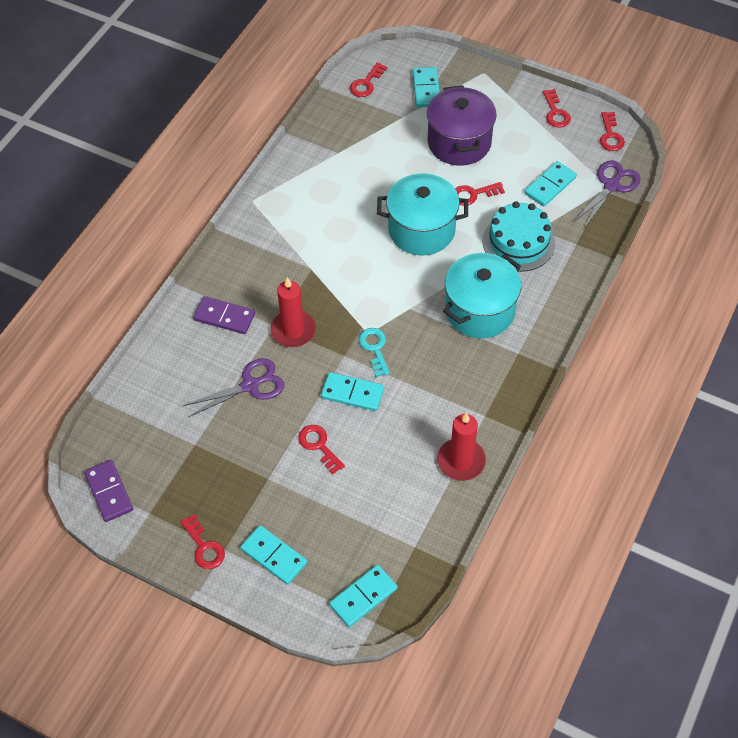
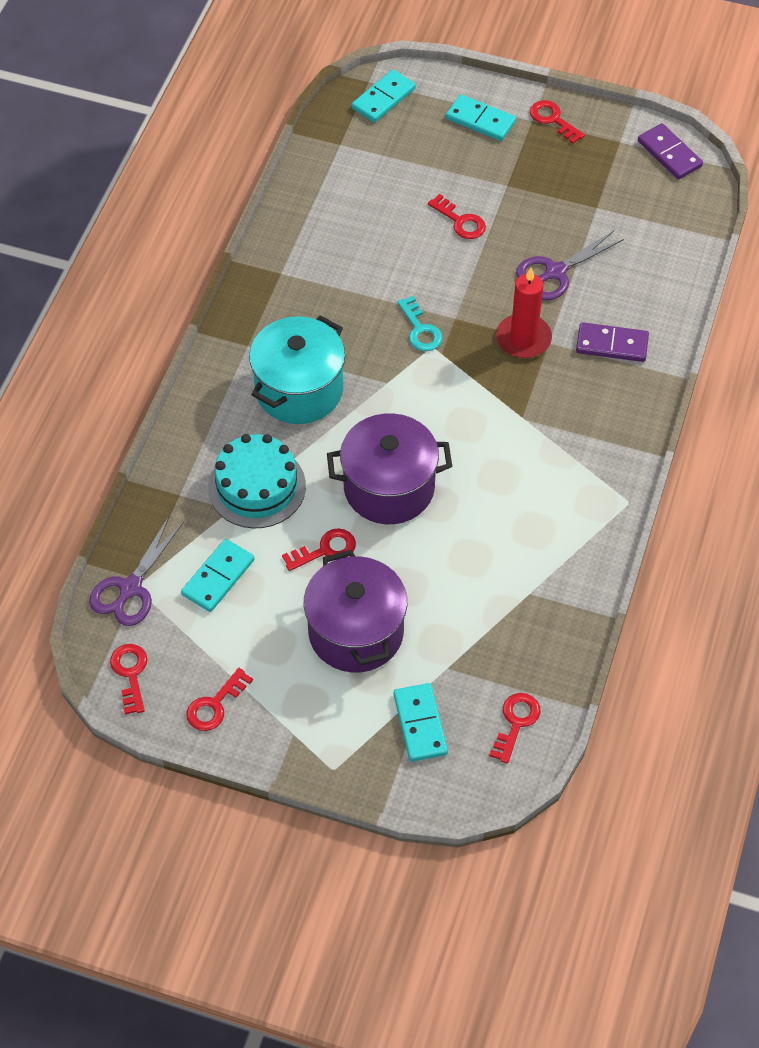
camera: 170 degrees right, 0 degrees up
(352, 393) = (436, 278): turquoise domino -> none
(421, 230) = (389, 488): turquoise pot -> purple pot
(461, 461) = (302, 225): red candle -> none
(555, 112) = (215, 705): red key -> red key turned 120 degrees counterclockwise

